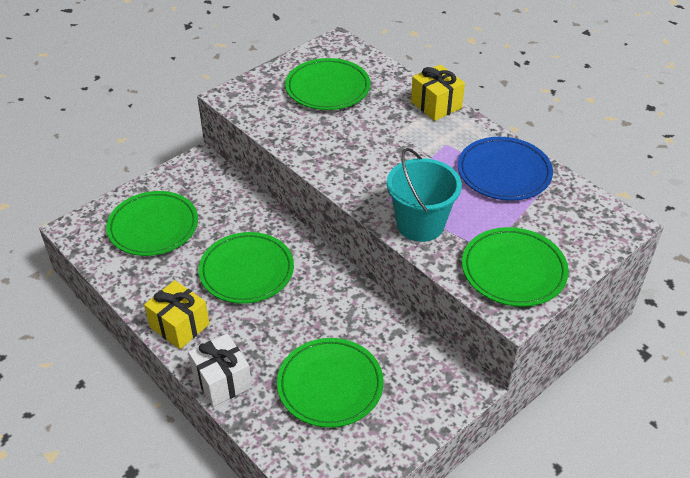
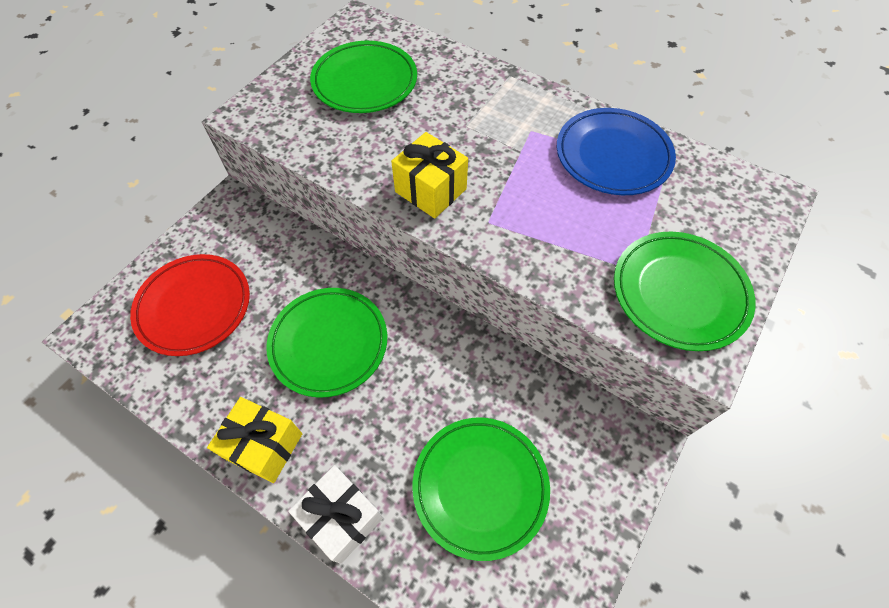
camera: 15 degrees left, 15 degrees up
(153, 227) = (194, 307): green plate -> red plate
(420, 224) = (541, 250): turquoise bucket -> none
(436, 105) = (501, 81): yellow gift -> yellow gift (430, 190)

